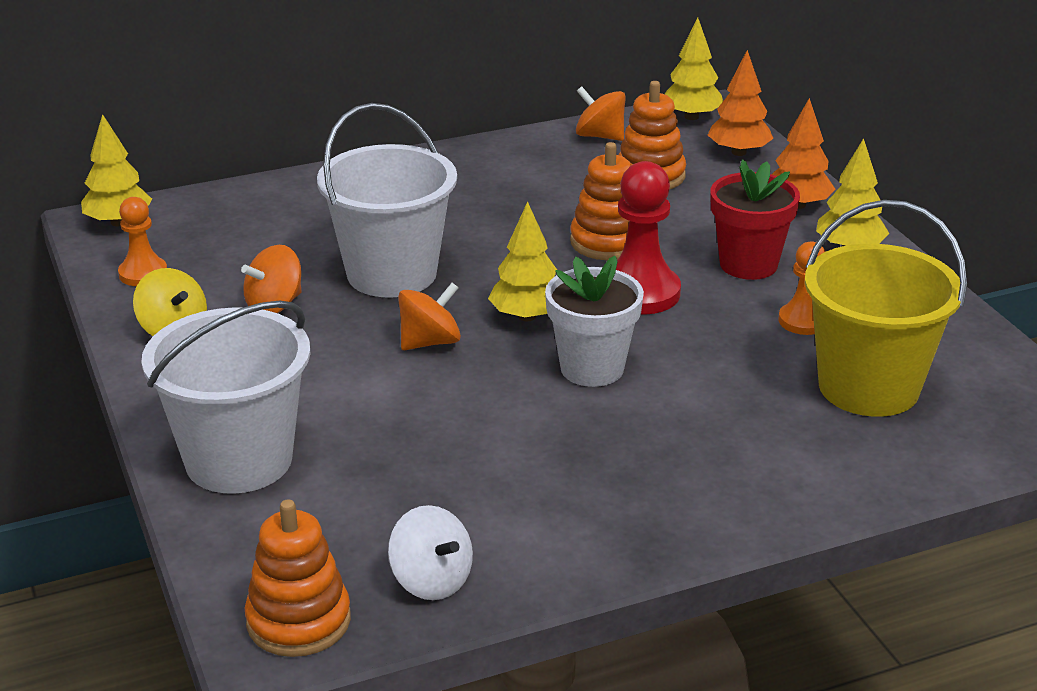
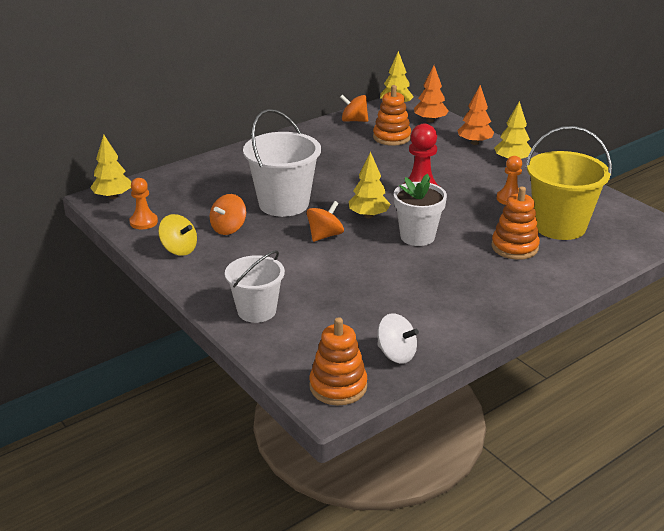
camera: 15 degrees left, 0 degrees up
(239, 460) = (256, 311): white bucket -> white bucket, size x0.65
(607, 242) = (389, 173): orange stacking toy -> orange stacking toy (514, 247)
(748, 264) = (467, 175): red flower pot -> none

